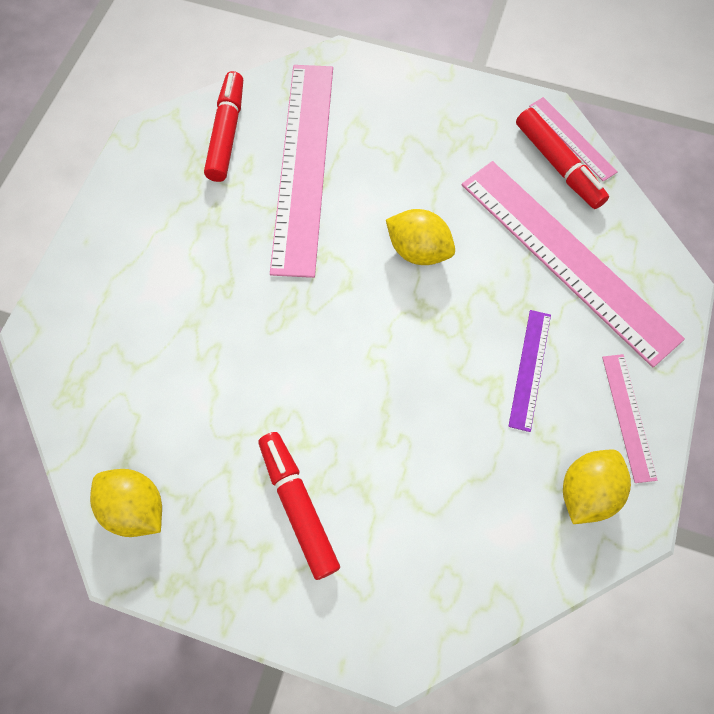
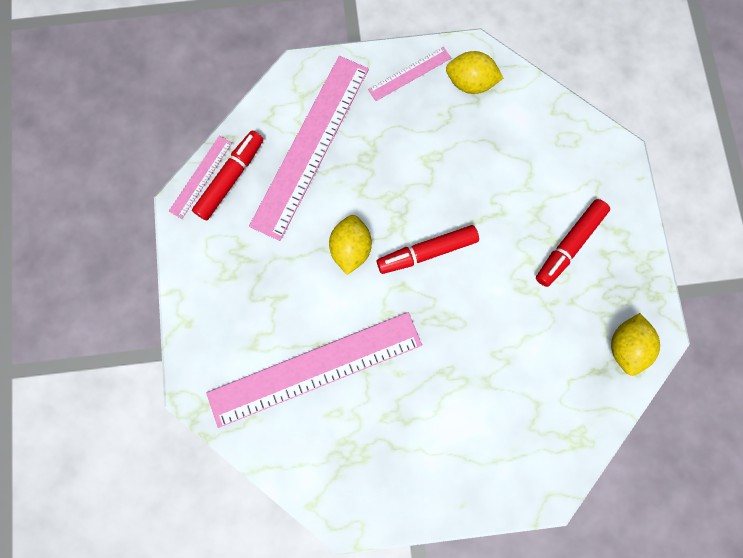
camera: 115 degrees left, 10 degrees up
(227, 133) = (311, 448): red marker -> red marker (427, 252)
(529, 369) = (406, 141): purple ruler -> none

